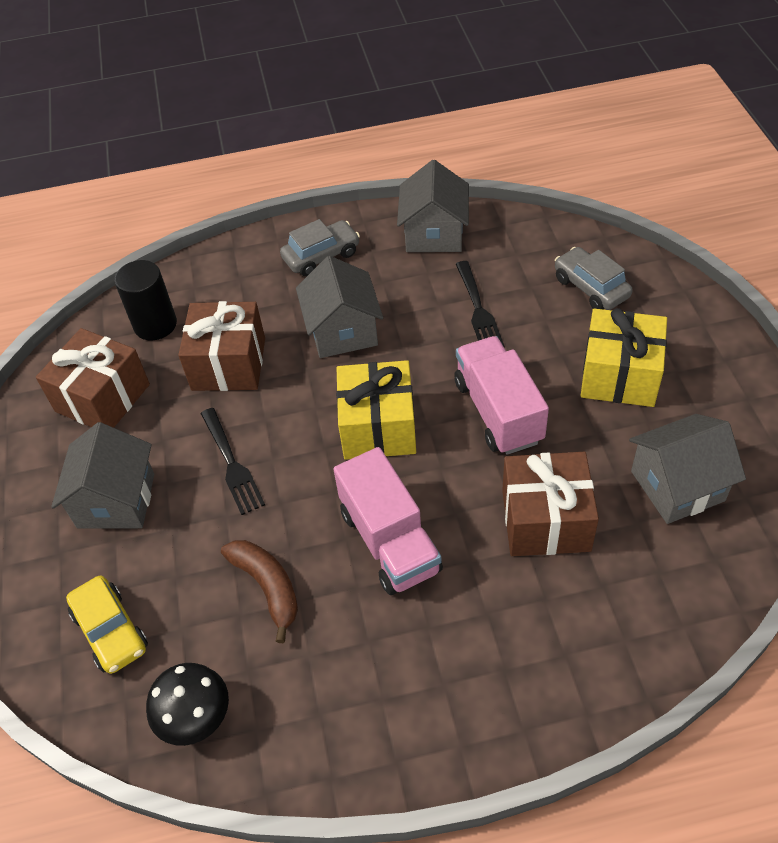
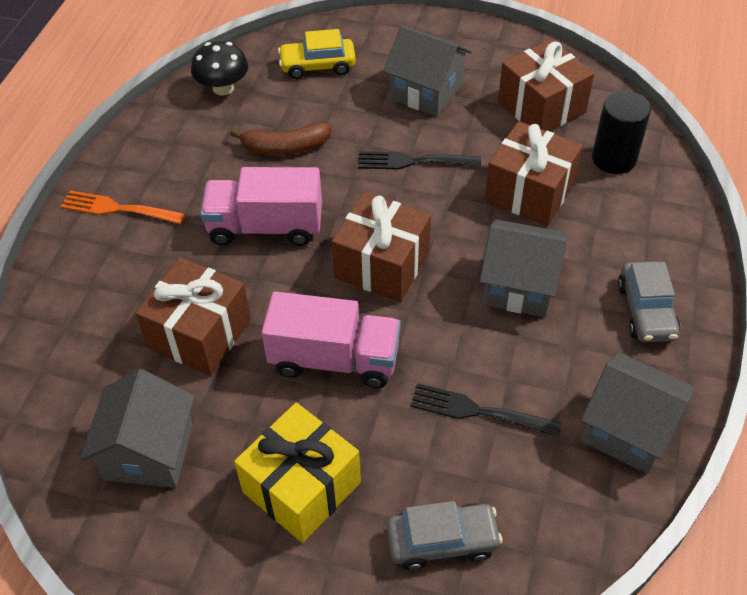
camera: 115 degrees right, 0 degrees up
(378, 427) = (382, 265): yellow gift -> brown gift
(452, 702) = (118, 209): none -> orange fork

